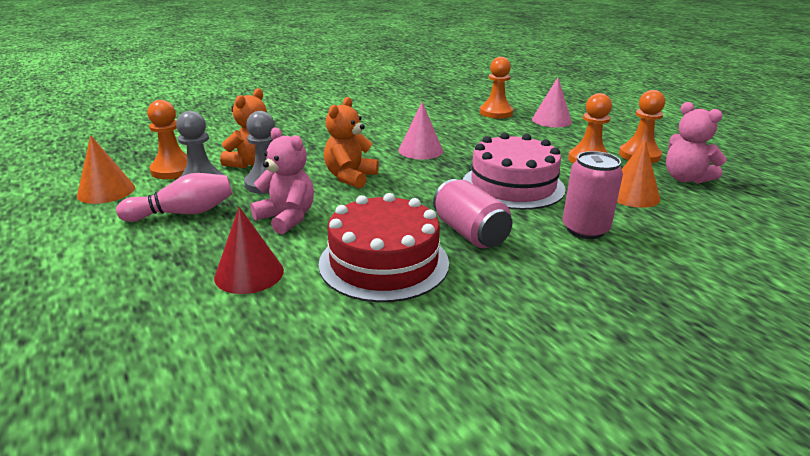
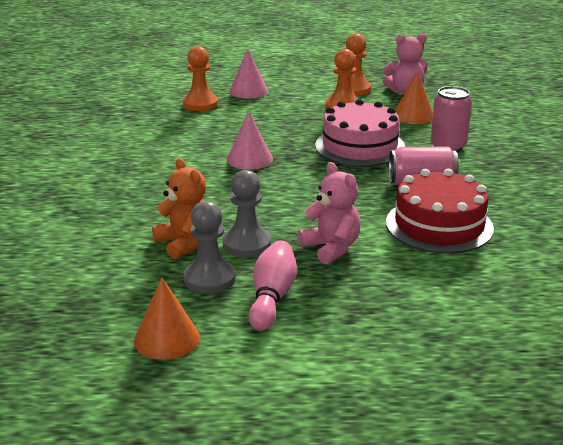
camera: 60 degrees left, 0 degrees up
(173, 170) = (150, 291): orange pawn -> none
(249, 273) = (415, 281): red cone -> none
(287, 218) = (331, 248): pink teddy bear -> pink teddy bear turned 75 degrees clockwise
(350, 177) = (275, 203): orange teddy bear -> none

